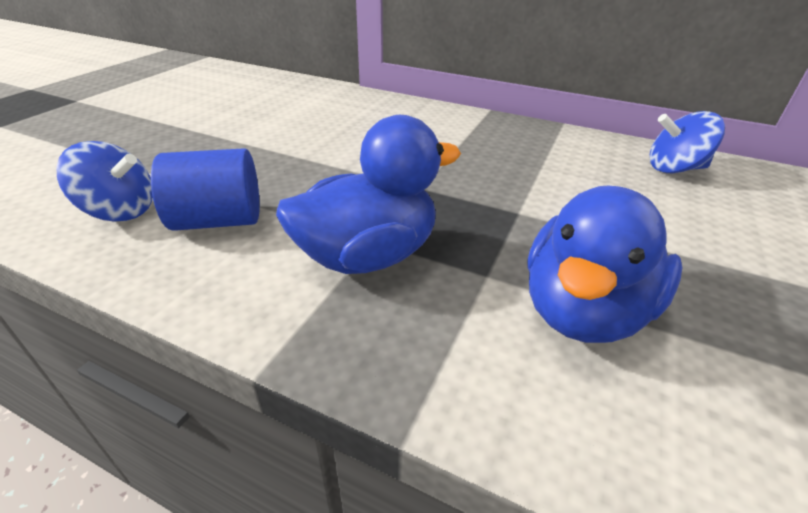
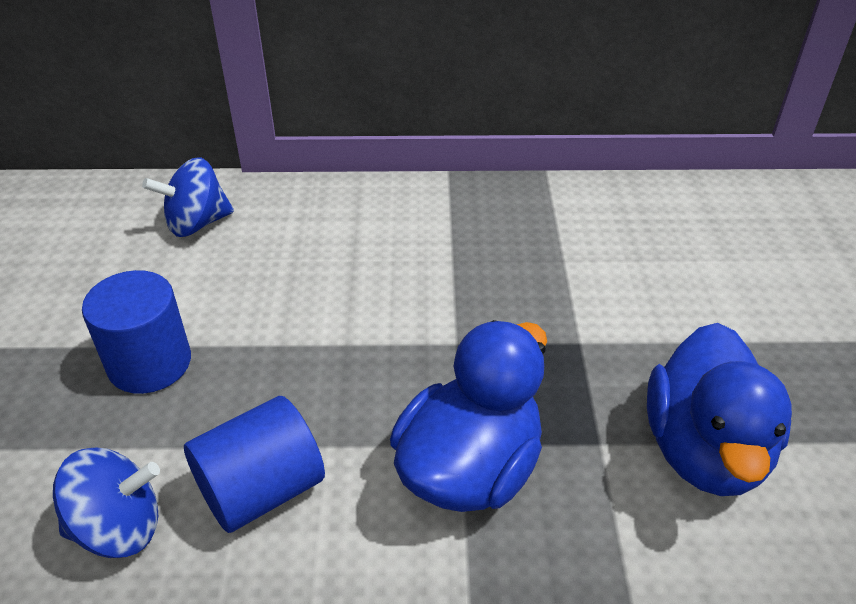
camera: 25 degrees left, 5 degrees up
(222, 146) = (150, 363): none -> blue cylinder
(674, 168) = (694, 215): blue spinning top -> blue spinning top (197, 223)

